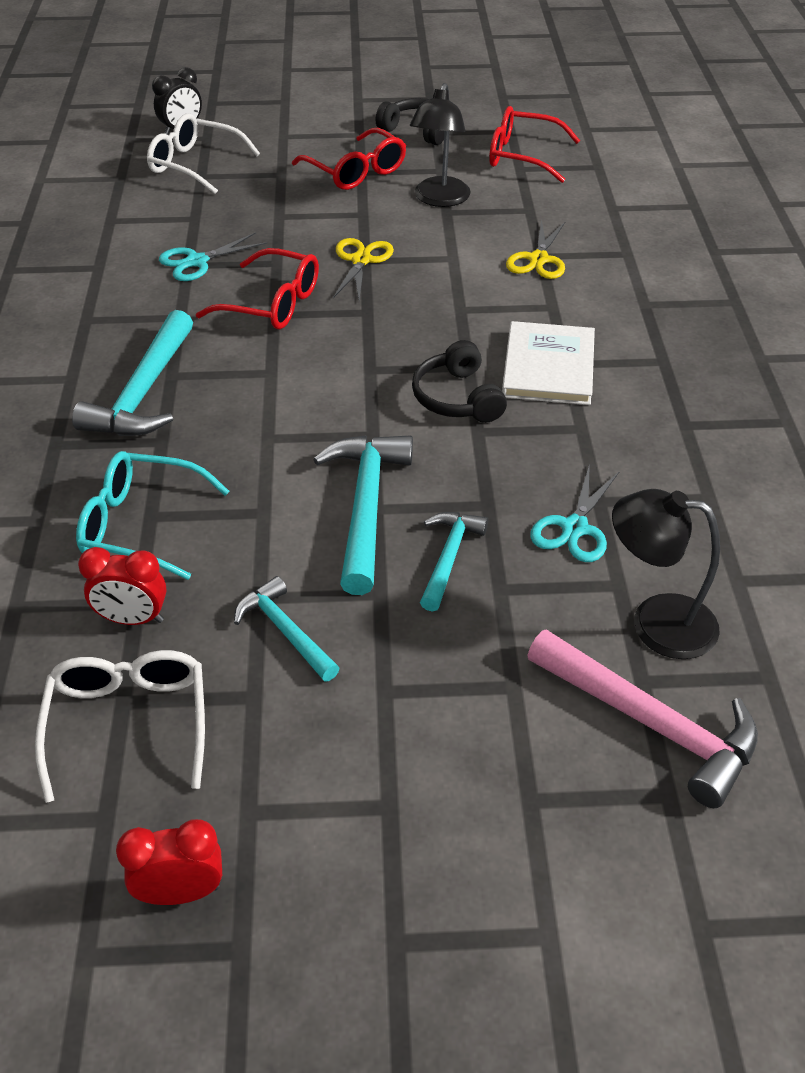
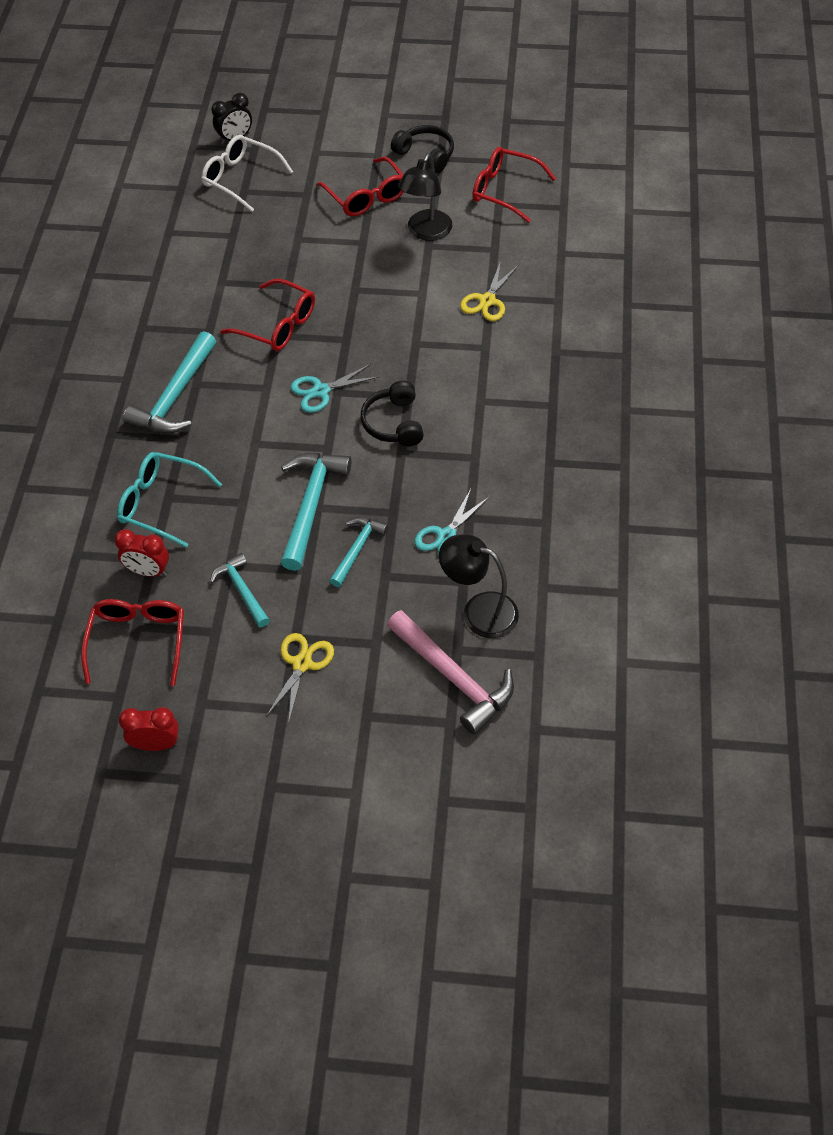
camera: 10 degrees right, 10 degrees up
(128, 725) = (138, 641): white glasses -> red glasses
(197, 261) = (228, 279): turquoise scissors -> turquoise scissors (321, 391)
(361, 260) = (352, 289): yellow scissors -> yellow scissors (302, 664)
(548, 367) = (466, 402): white book -> none

